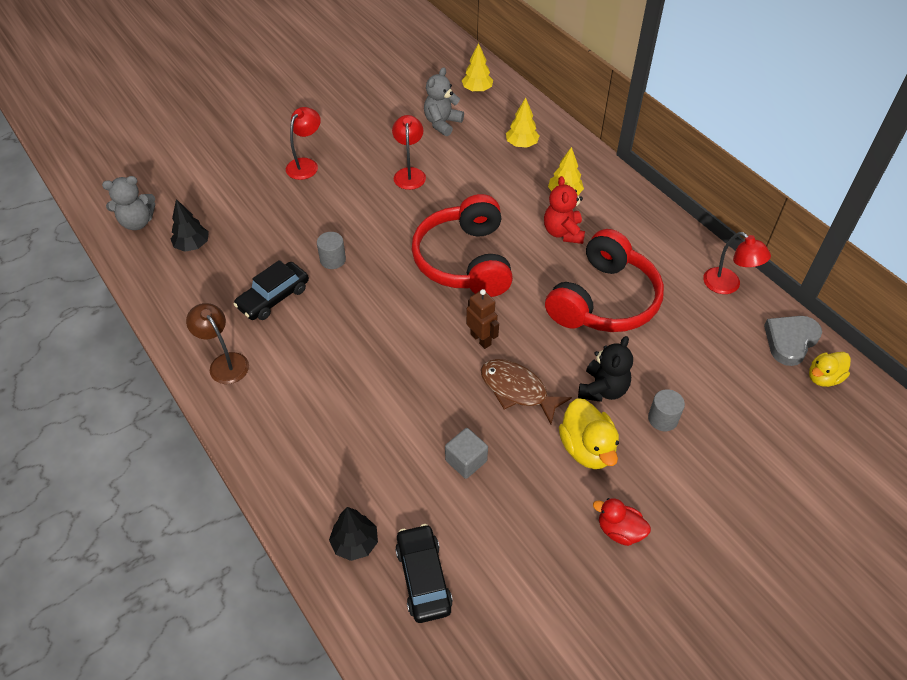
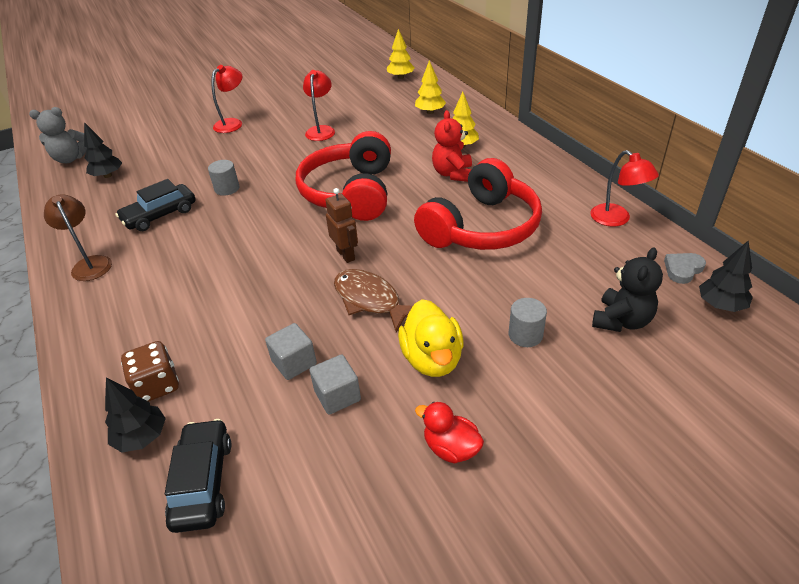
camera: 10 degrees right, 10 degrees down
(349, 492) = (157, 385): none -> brown dice
(442, 123) = (362, 98): grey teddy bear -> none
(513, 490) = (337, 395): none -> grey cube
(603, 389) = (463, 304): black teddy bear -> black teddy bear (621, 320)
(790, 341) = (682, 269): grey heart -> grey heart, size x0.63
(823, 378) = (720, 305): yellow duck -> black tree

